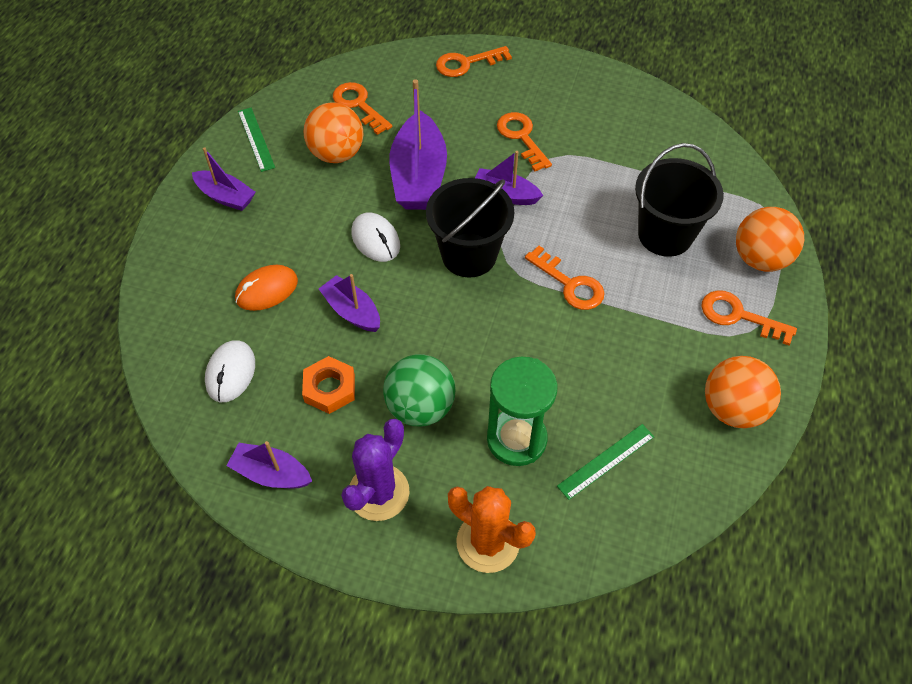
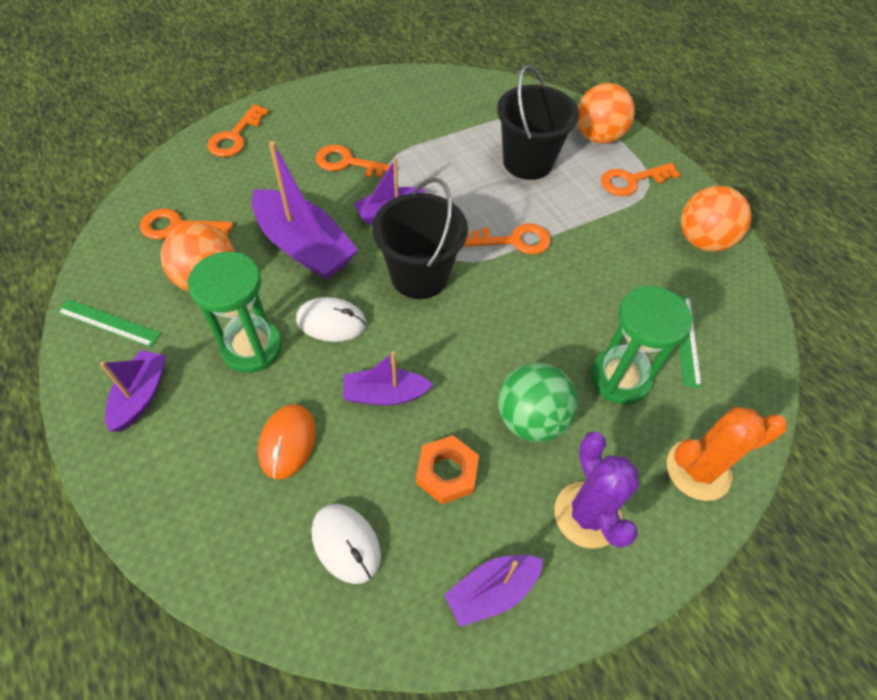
camera: 50 degrees left, 0 degrees up
(226, 197) = (141, 395): purple boat -> purple boat turned 60 degrees counterclockwise
(312, 217) = (252, 347): none -> green hourglass

